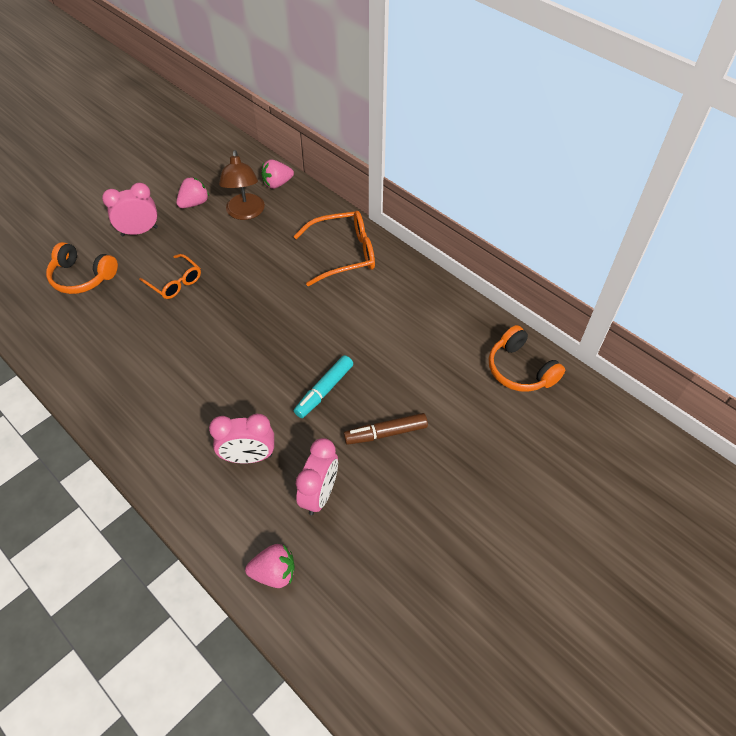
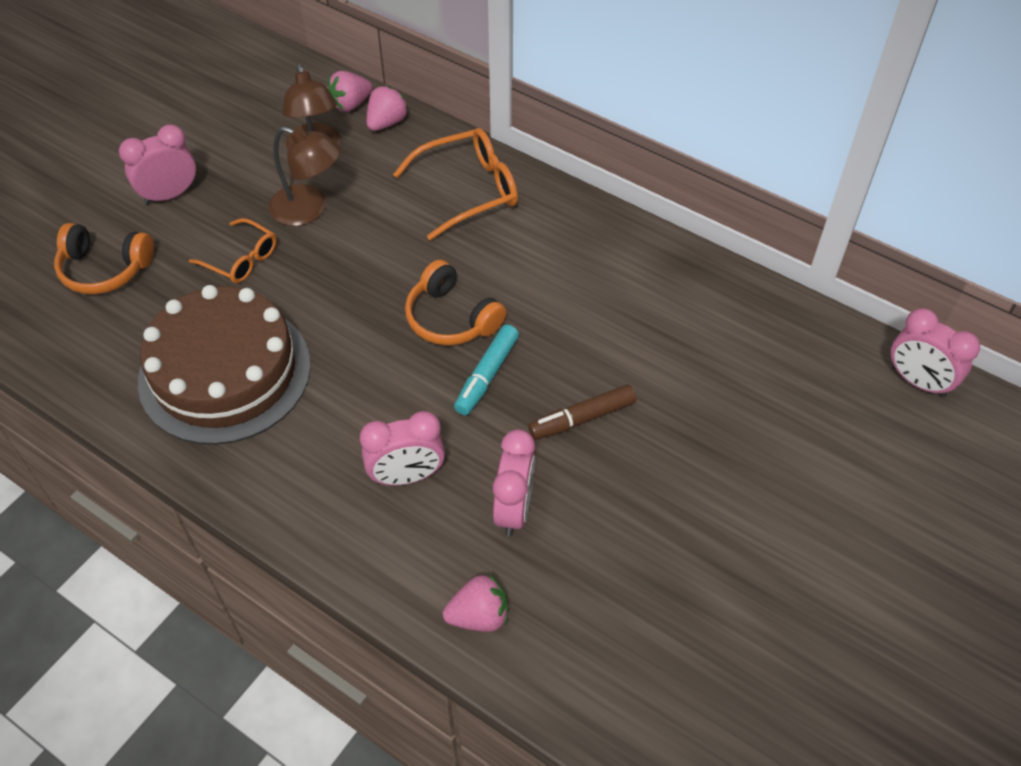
camera: 10 degrees left, 0 degrees up
(142, 361) = (225, 372): none -> brown cake
(194, 203) = (239, 146): pink strawberry -> pink strawberry (387, 123)
(230, 253) = (309, 209): none -> brown lamp
(520, 370) = (739, 312): orange headphones -> orange headphones (451, 318)
(647, 443) = (918, 381): none -> pink clock

